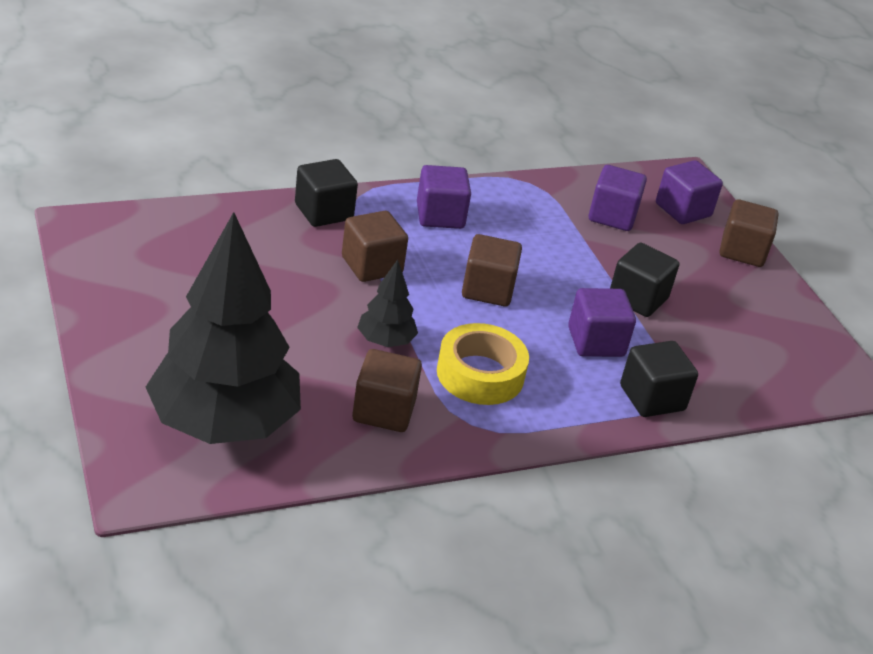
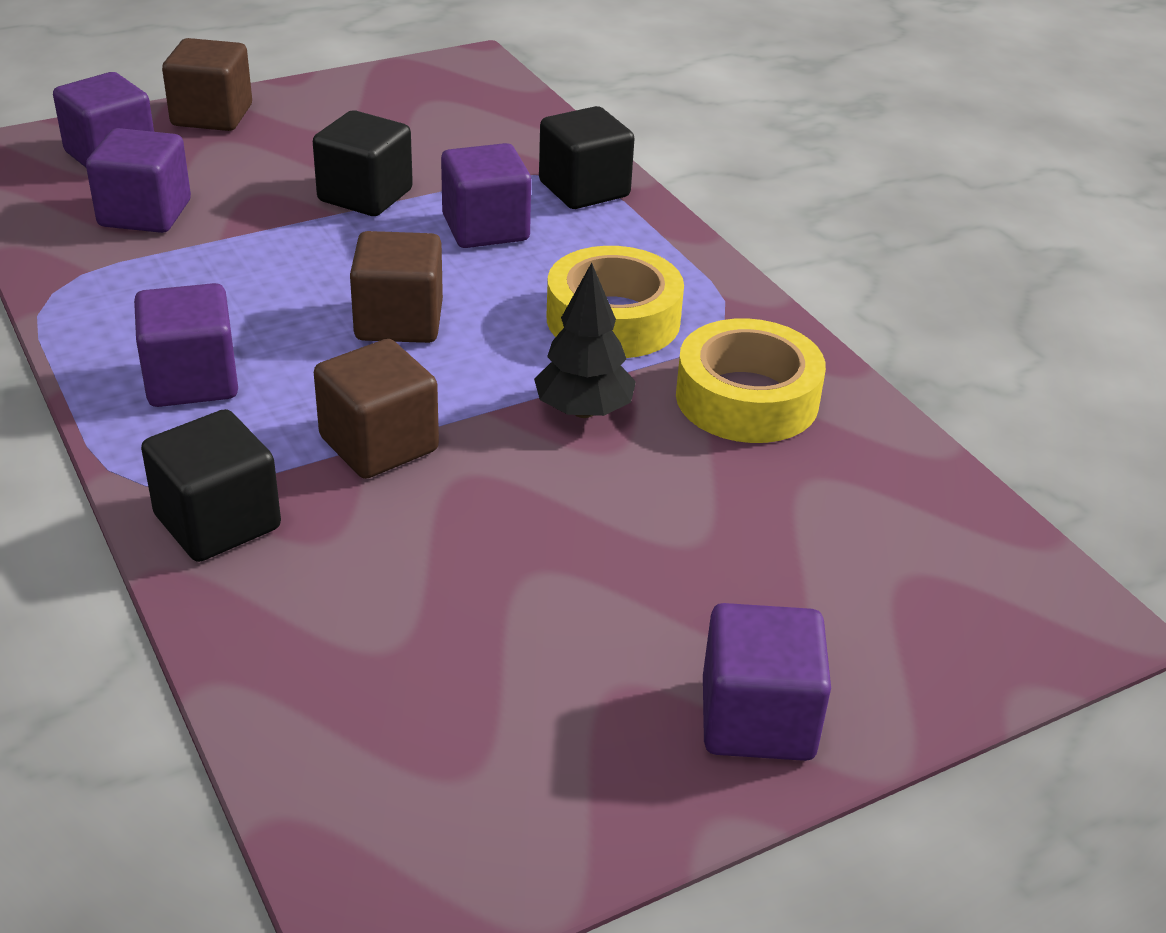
camera: 95 degrees left, 0 degrees up
(126, 343) = (757, 719): none -> purple cube
(224, 423) = (881, 554): black tree -> none
(384, 411) = (747, 398): brown cube -> yellow tape

